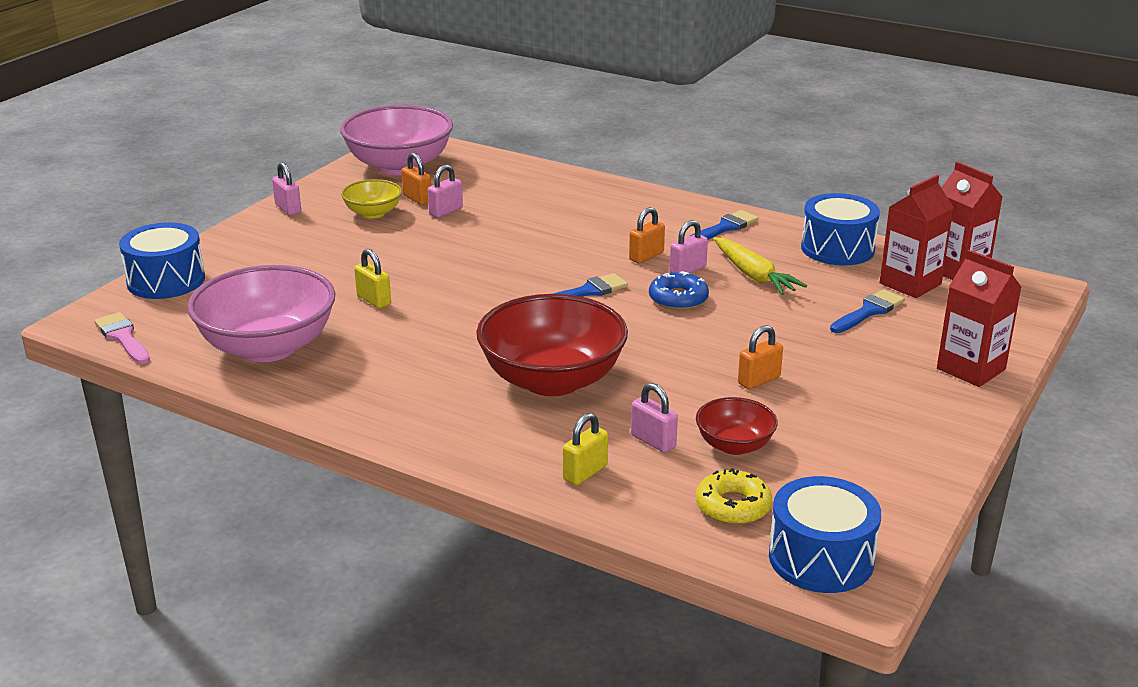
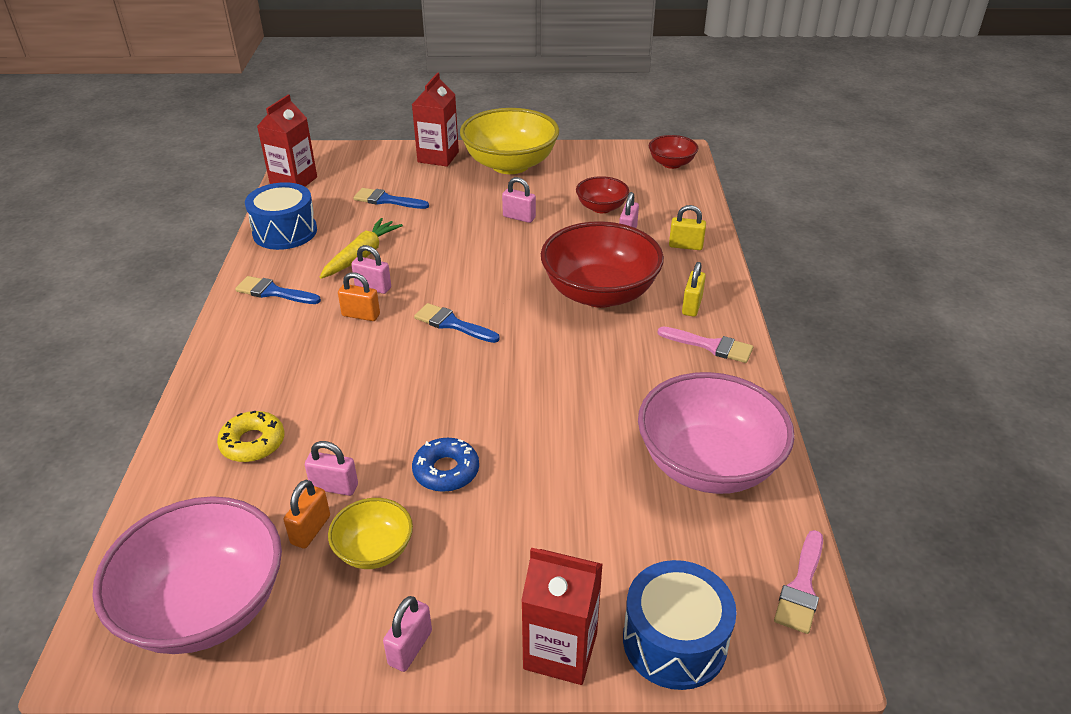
camera: 120 degrees left, 10 degrees up
(374, 300) = (569, 440): yellow padlock -> yellow padlock (691, 306)
(395, 410) = (710, 346): none -> pink brush
(678, 299) = (429, 277): blue donut -> blue donut (446, 471)
(733, 506) = (659, 194): yellow donut -> yellow donut (253, 443)
(759, 380) = (519, 217): orange padlock -> pink padlock
(821, 558) = (671, 163): blue drum -> red bowl
(910, 284) = (330, 194): red carton -> red carton (560, 651)
(912, 415) = (510, 164): none -> yellow bowl

